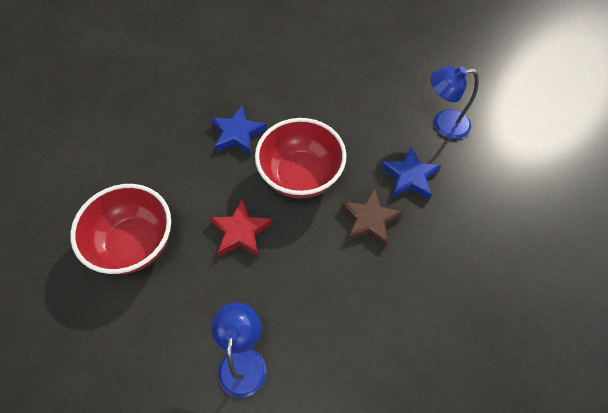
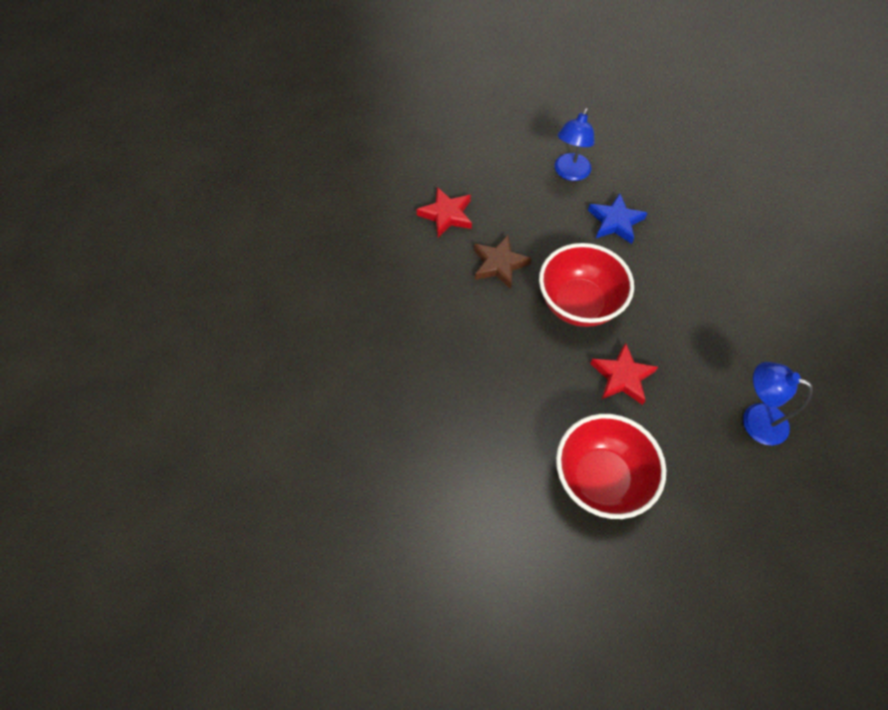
camera: 65 degrees left, 0 degrees up
(237, 133) = (501, 339): blue star -> none
(339, 58) = (446, 215): none -> red star
(369, 220) = (649, 270): brown star -> brown star (499, 264)

